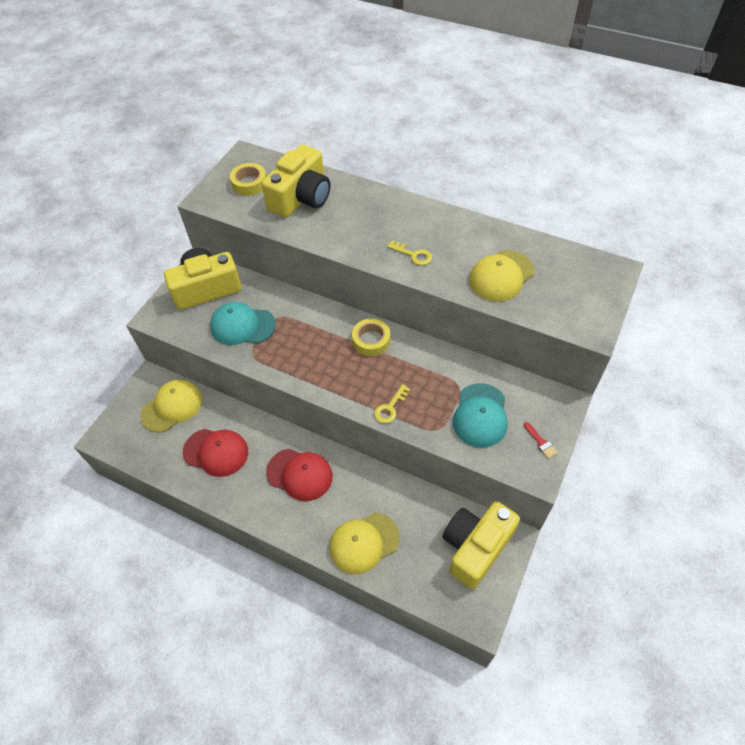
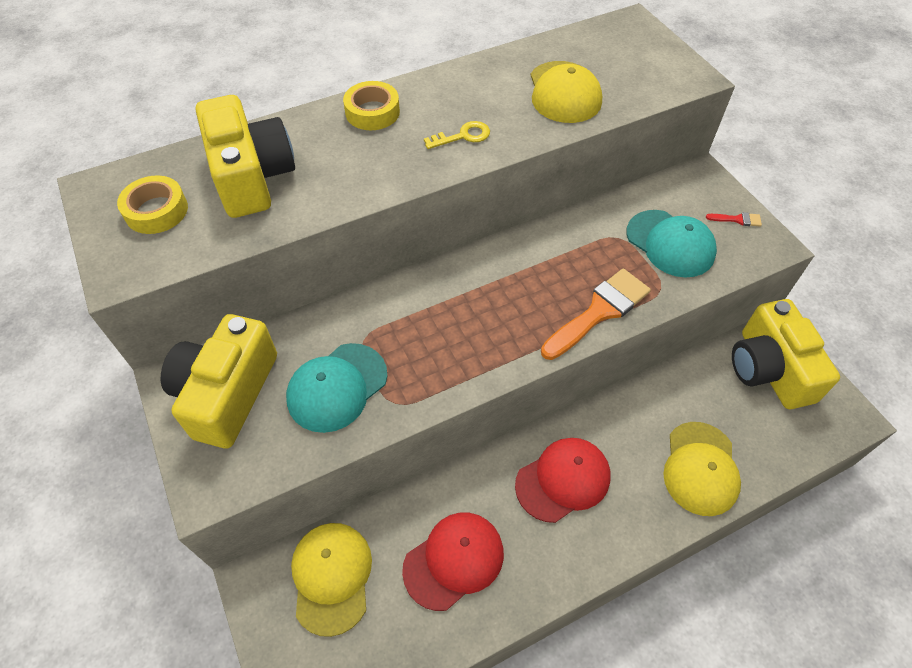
camera: 55 degrees left, 0 degrees up
(371, 340) = (489, 272): yellow tape -> yellow tape (372, 112)
(390, 408) = (599, 311): yellow key -> orange brush

